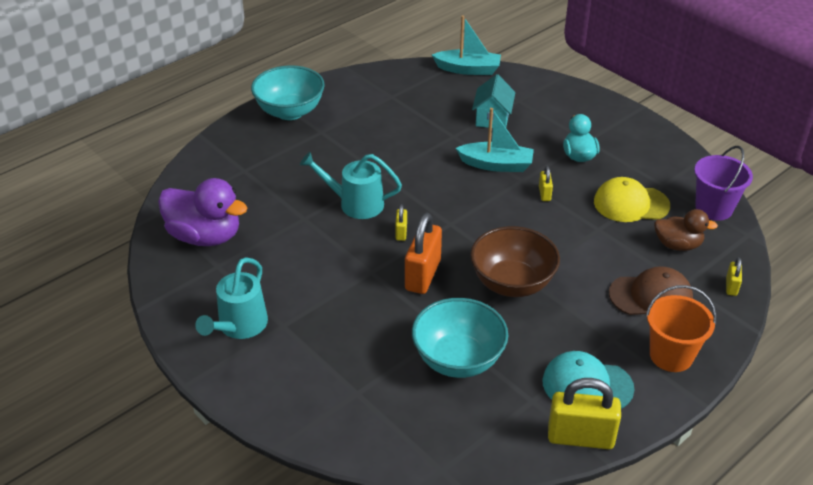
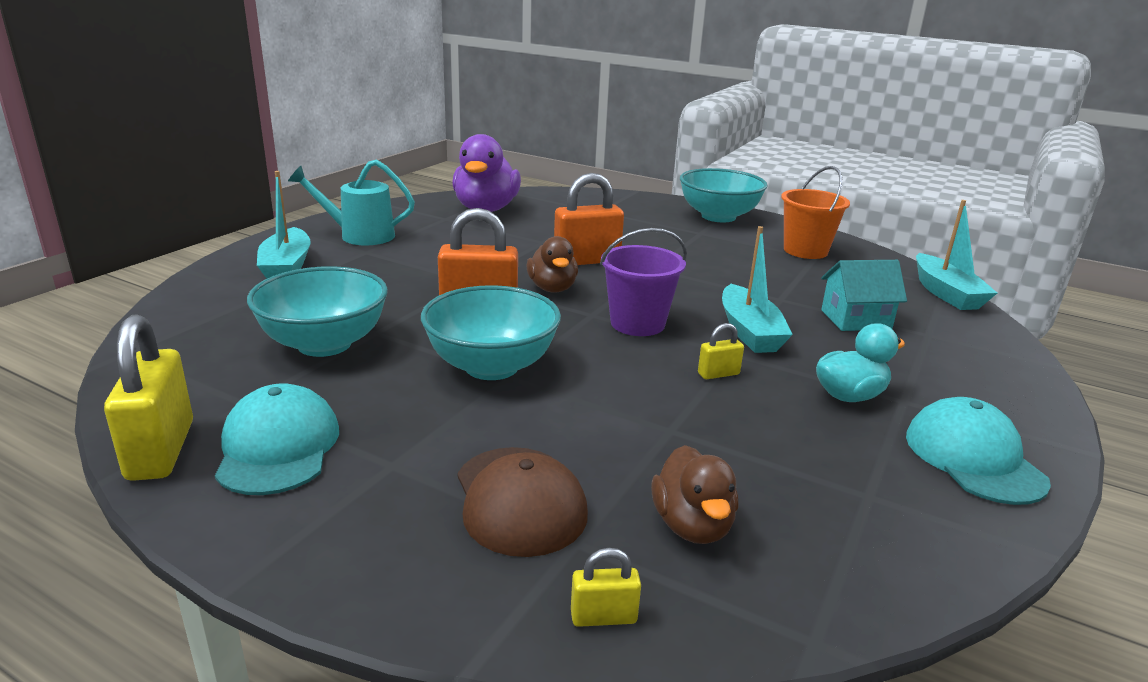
camera: 70 degrees right, 15 degrees down
(300, 378) = (286, 267): none -> turquoise boat
(355, 204) = (586, 260): turquoise watering can -> orange padlock
(401, 232) = (552, 288): yellow padlock -> brown duck
(512, 283) = (491, 366): brown bowl -> turquoise bowl
(631, 204) = (770, 459): yellow cap -> none
(641, 142) = (973, 458): none -> turquoise cap
(671, 355) = (360, 536): orange bucket -> orange bucket (805, 251)
(714, 208) = (860, 574): purple bucket -> purple bucket (637, 323)

